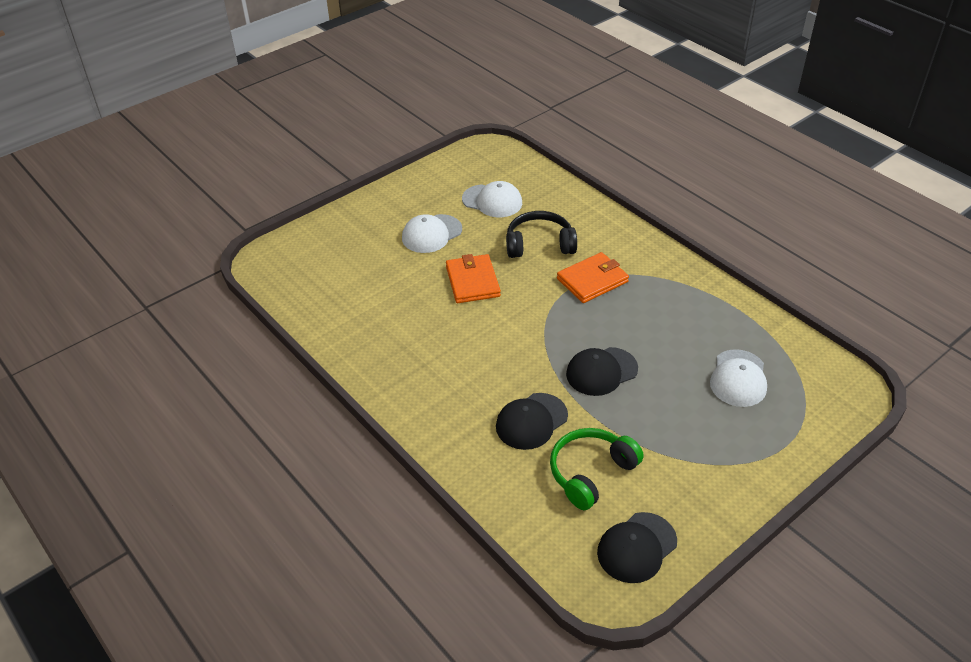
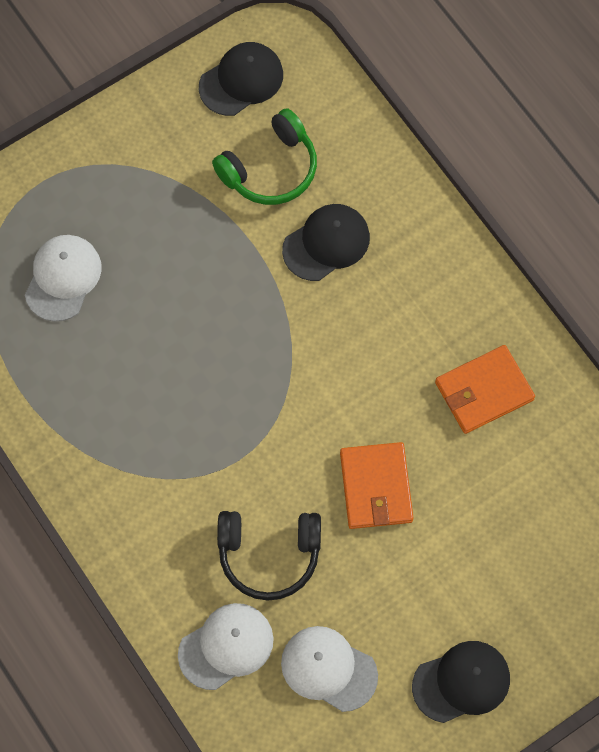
camera: 175 degrees left, 25 degrees up
(431, 234) = (430, 599): white cap -> white cap (226, 646)
(592, 280) = (206, 470): orange wallet -> orange wallet (484, 391)
(601, 371) = (228, 307): black cap -> black cap (461, 682)

